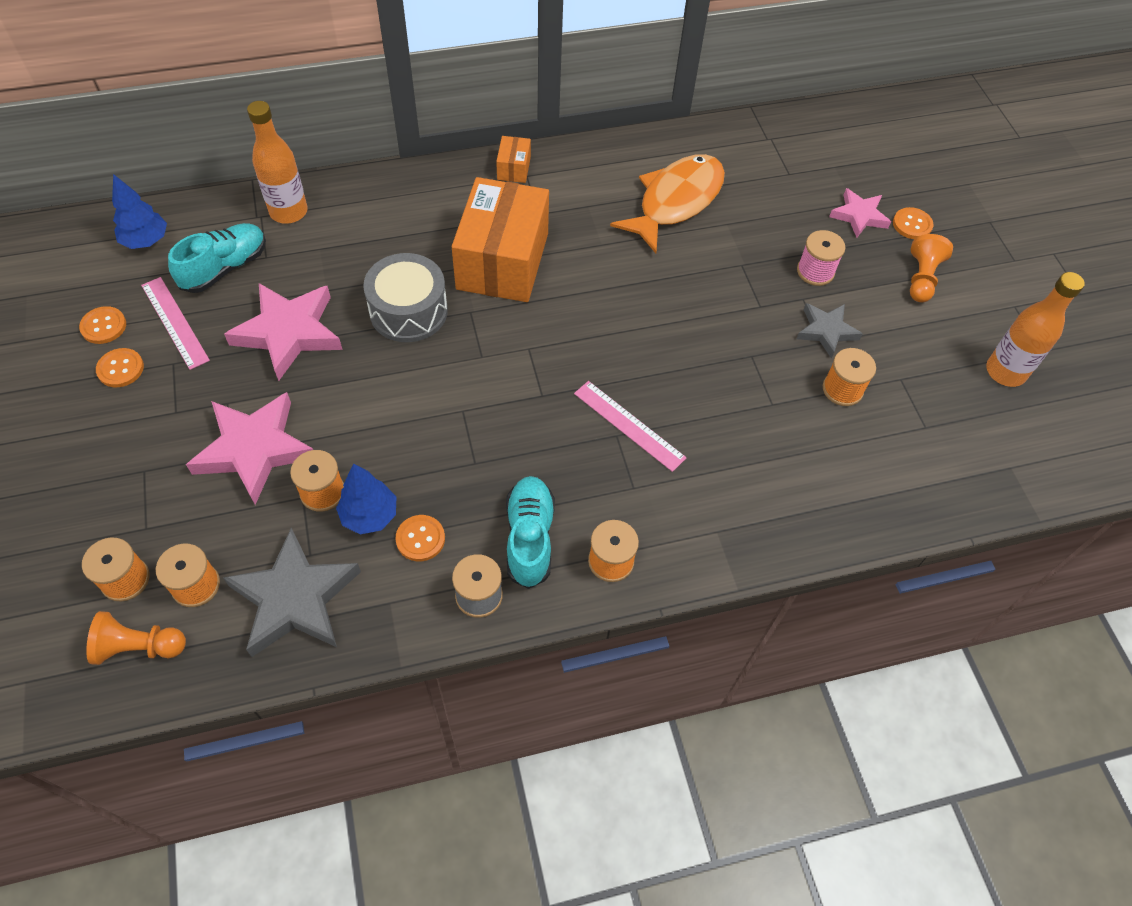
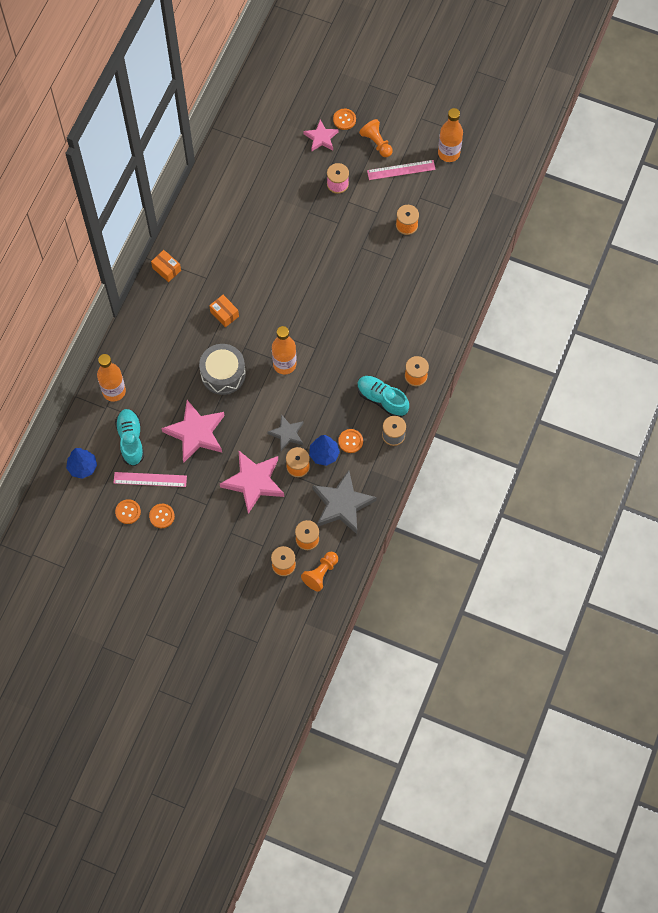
camera: 50 degrees left, 10 degrees up
(483, 373) = (284, 364): none -> orange bottle
(502, 261) = (224, 314): orange box -> orange box, size x0.42
(629, 425) = (358, 324): pink ruler -> pink ruler (401, 170)
(675, 201) = (248, 211): orange fish -> none
(826, 331) = (373, 207): grey star -> grey star (287, 434)

